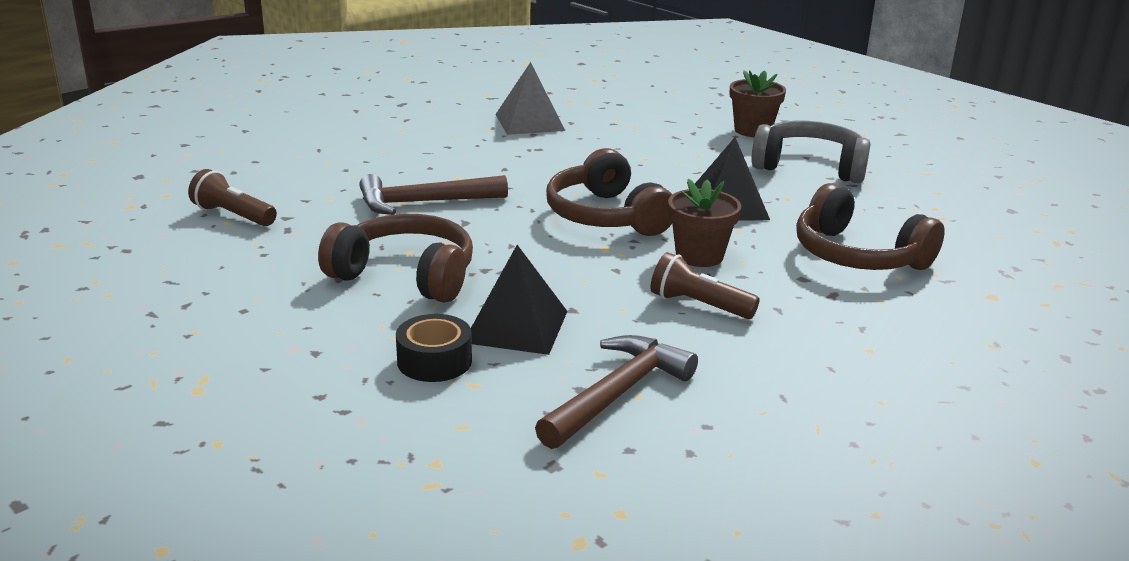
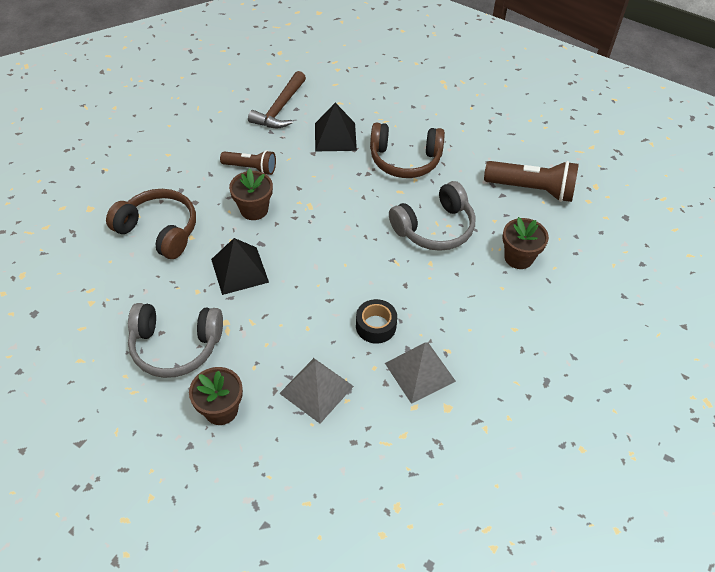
camera: 165 degrees right, 25 degrees up
(233, 215) = (532, 189): brown flashlight -> brown flashlight, size x1.63
(335, 167) = (518, 257): none -> brown flower pot
(424, 202) = (434, 228): brown hammer -> grey headphones
(434, 361) = (361, 111): black tape -> black tape (376, 326)
(606, 216) = (317, 239): brown headphones -> none
(647, 127) = (316, 389): none -> grey pyramid

